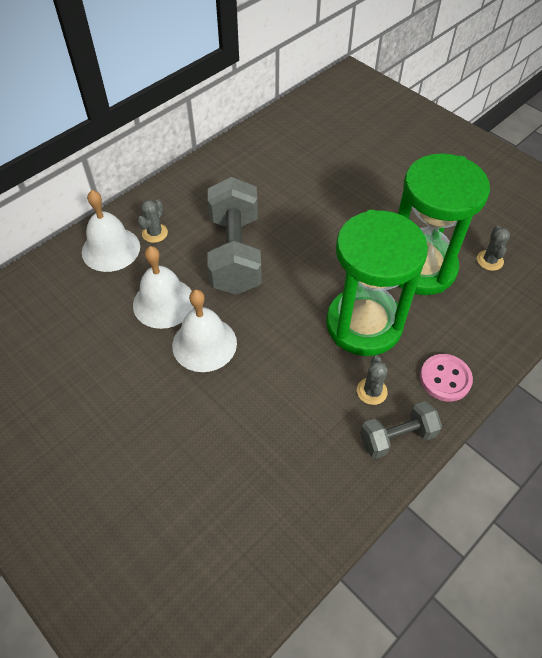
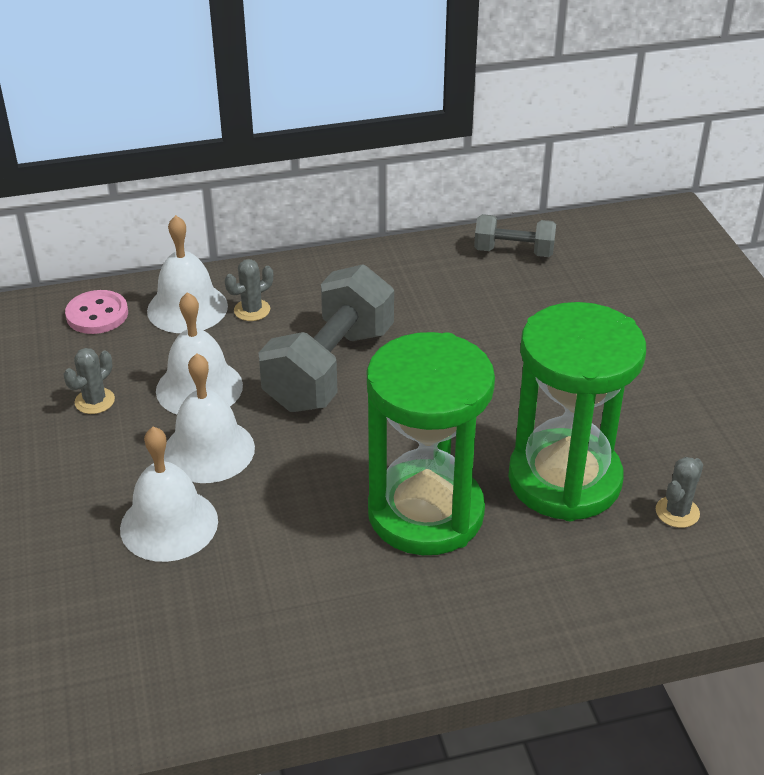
camera: 30 degrees right, 15 degrees down
(220, 407) = (169, 524): none -> white bell
(371, 391) = (369, 591): grey cactus -> grey cactus (94, 401)
(397, 437) = (356, 657): grey dumbbell -> grey dumbbell (513, 251)
(445, 378) = (481, 622): pink button -> pink button (97, 314)

